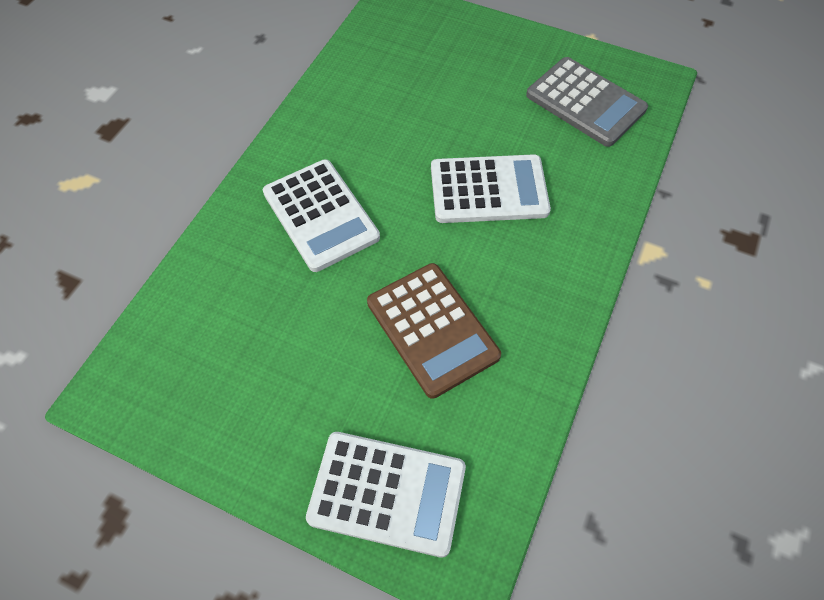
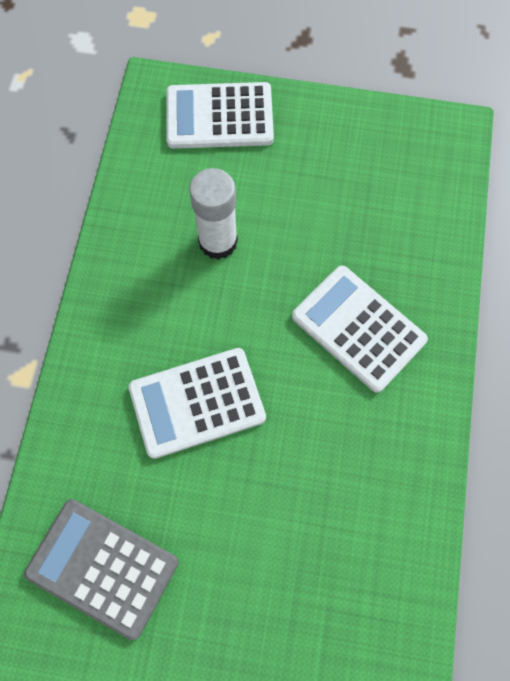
camera: 165 degrees right, 10 degrees up
(432, 329) = (218, 241): brown calculator -> white glue stick

